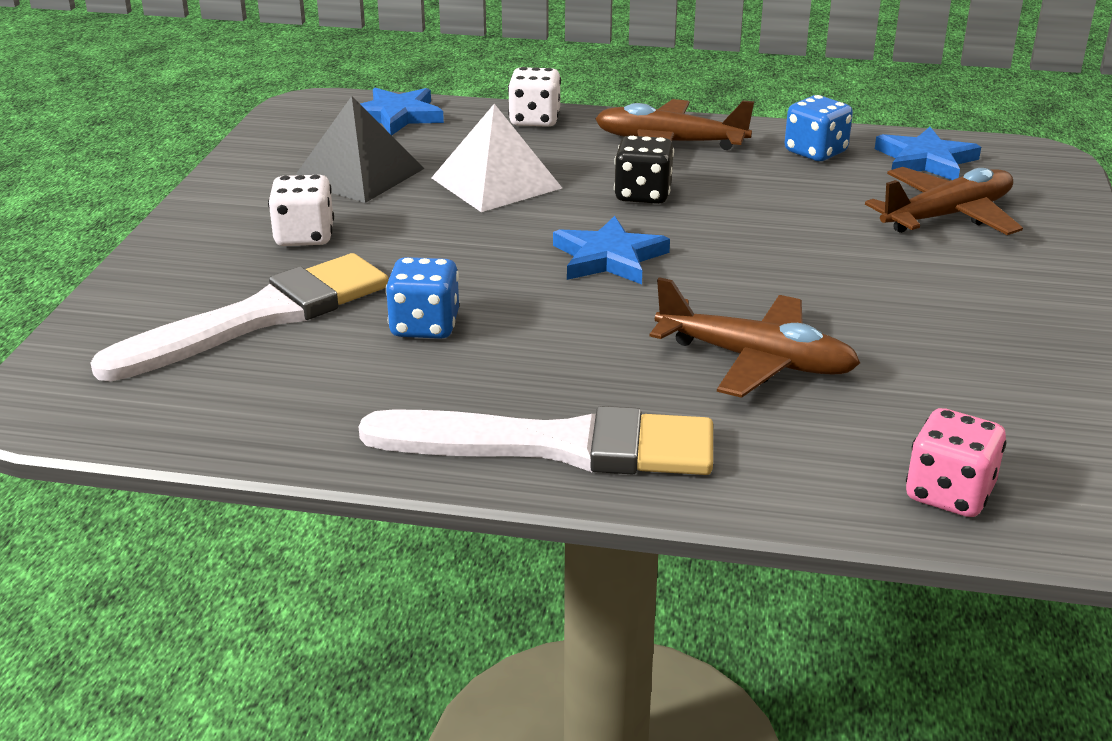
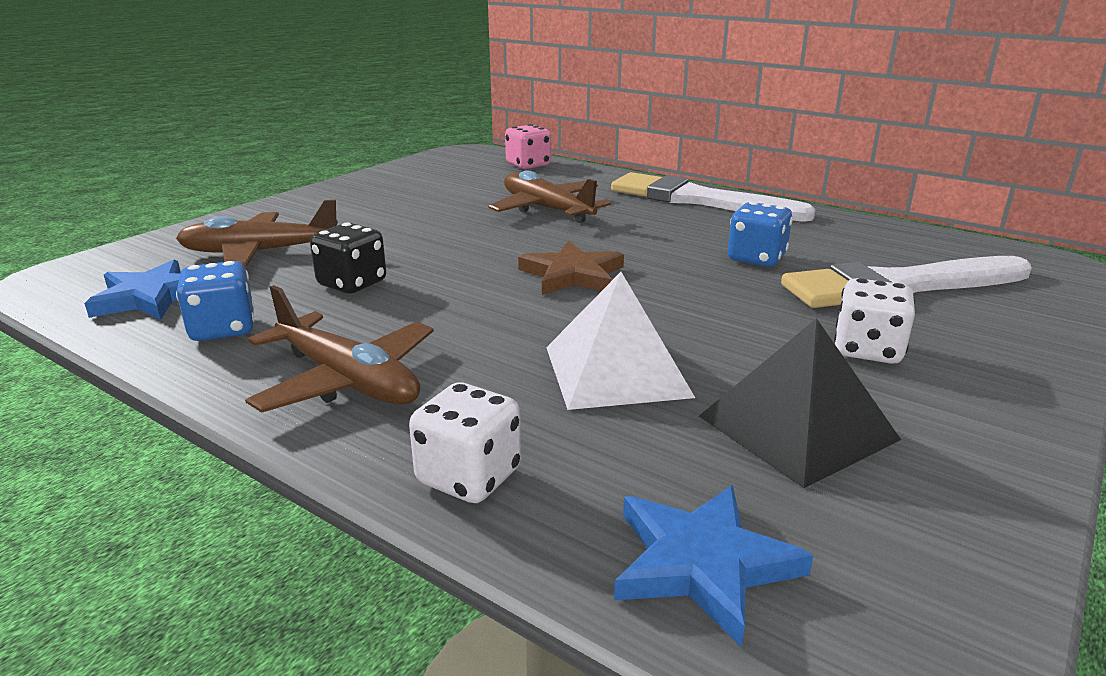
camera: 155 degrees left, 5 degrees down
(609, 257) = (572, 275): blue star -> brown star
(643, 195) = (472, 321): black dice -> black dice (352, 284)

